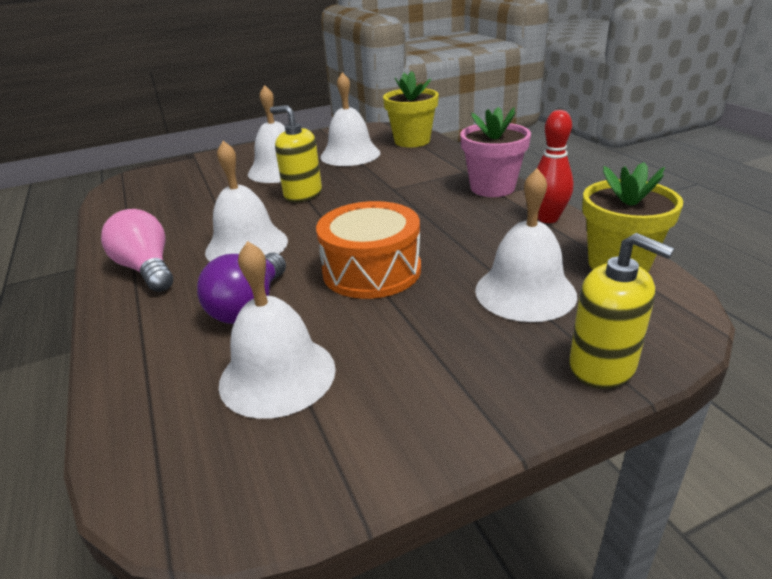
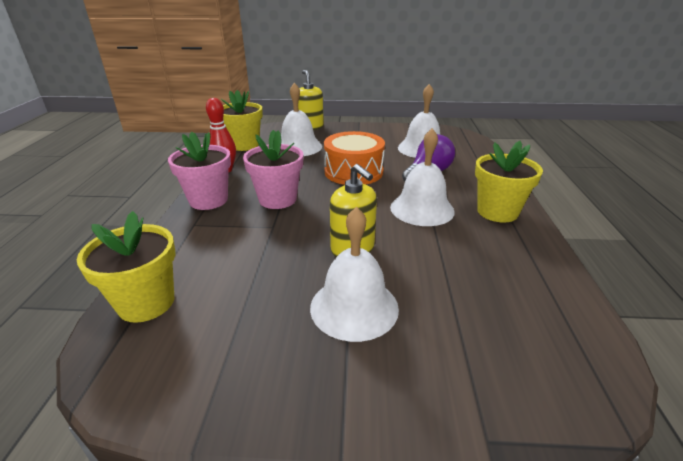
camera: 155 degrees left, 0 degrees up
(147, 269) = (497, 212): pink light bulb -> yellow flower pot
(350, 154) = (246, 305): white bell -> none
(423, 208) = (277, 199): none -> pink flower pot

